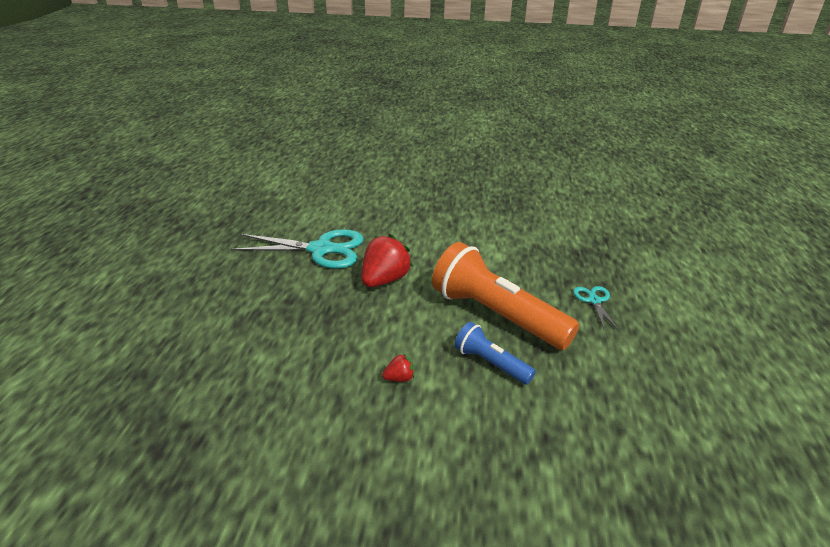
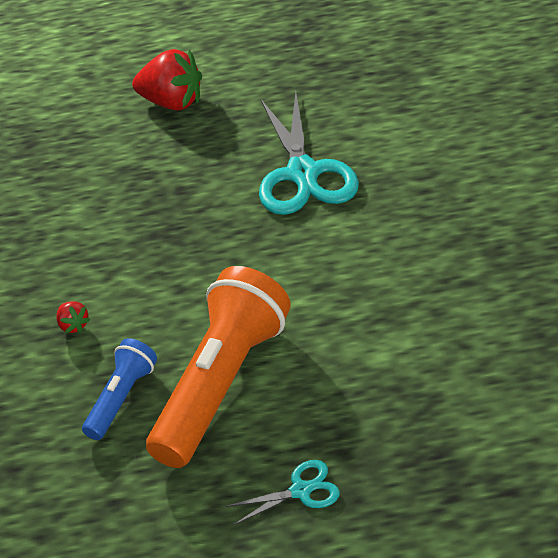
camera: 80 degrees right, 10 degrees up
(384, 280) = (257, 255): red strawberry -> red strawberry (172, 102)

